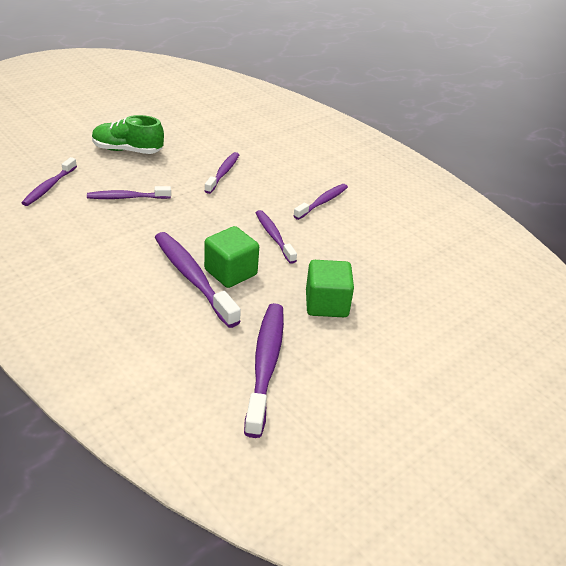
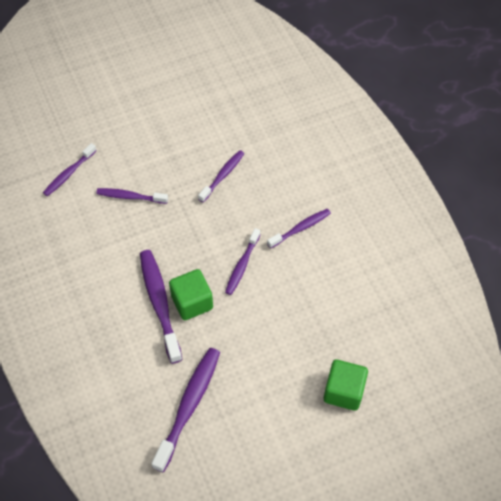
camera: 20 degrees right, 20 degrees up
(127, 150) = (145, 132): green shoe -> none
(274, 236) = (242, 265): purple toothbrush -> purple toothbrush turned 150 degrees counterclockwise
(326, 304) = (259, 352): green cube -> green cube (343, 391)

